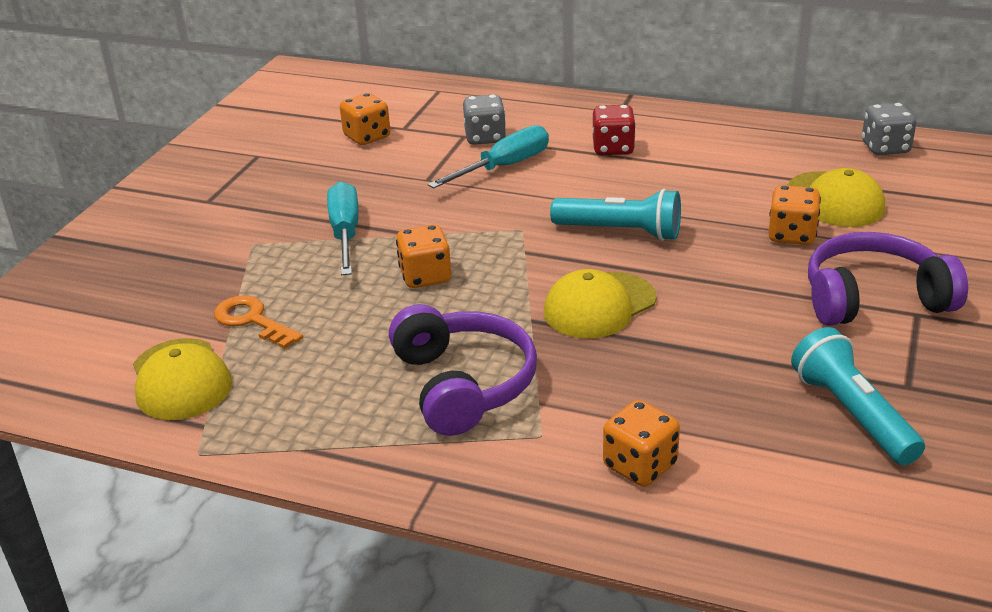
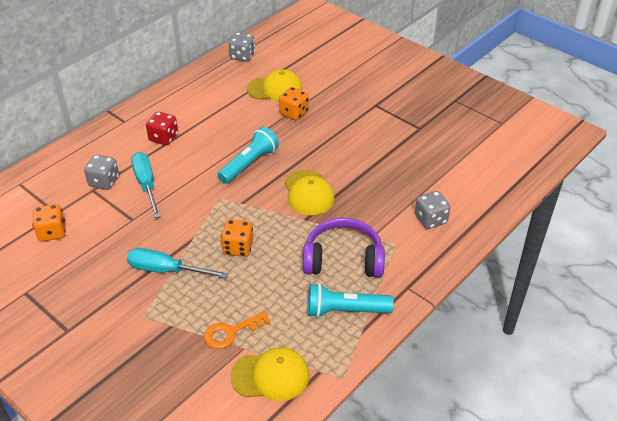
camera: 70 degrees left, 10 degrees up
(640, 465) = (430, 219): orange dice -> grey dice
(852, 414) = (429, 149): turquoise flashlight -> turquoise flashlight (345, 310)
(874, 299) = (358, 111): purple headphones -> none

